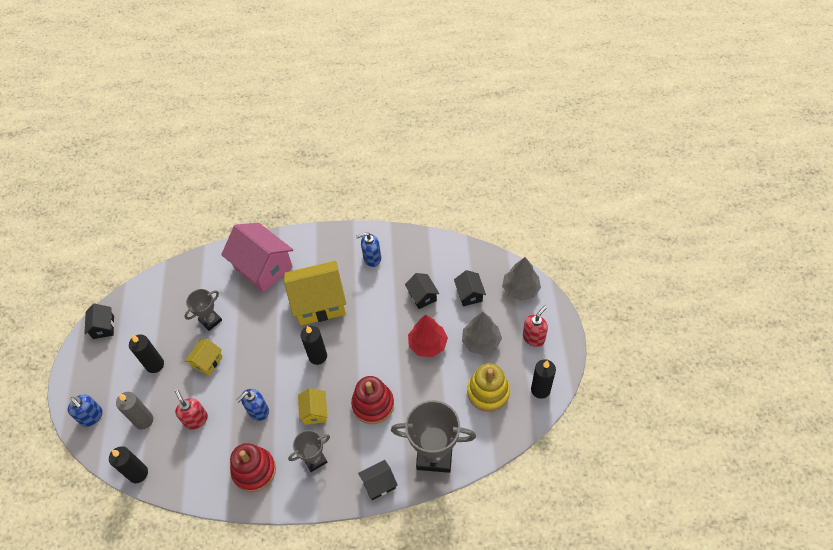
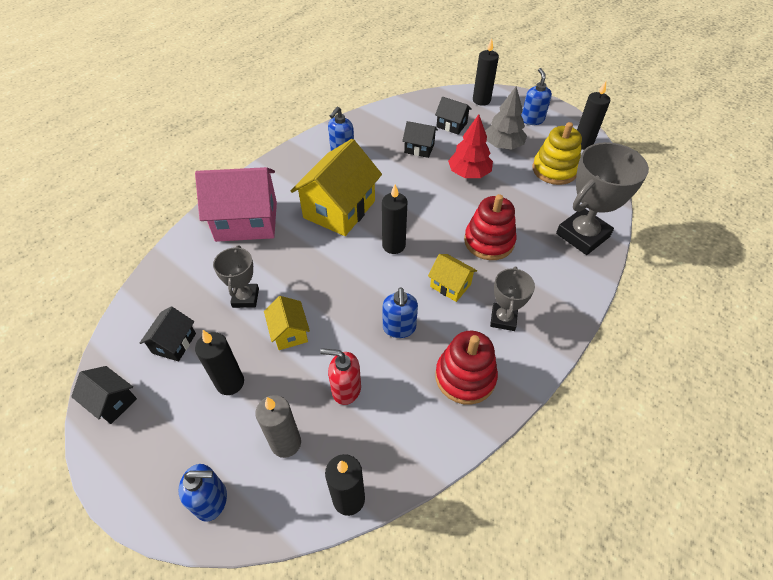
camera: 50 degrees left, 5 degrees down
(379, 484) = (577, 289): black house -> black house (174, 343)
(520, 289) = (481, 100): grey tree -> black candle
(534, 337) = (532, 119): red soap dispenser -> blue soap dispenser

